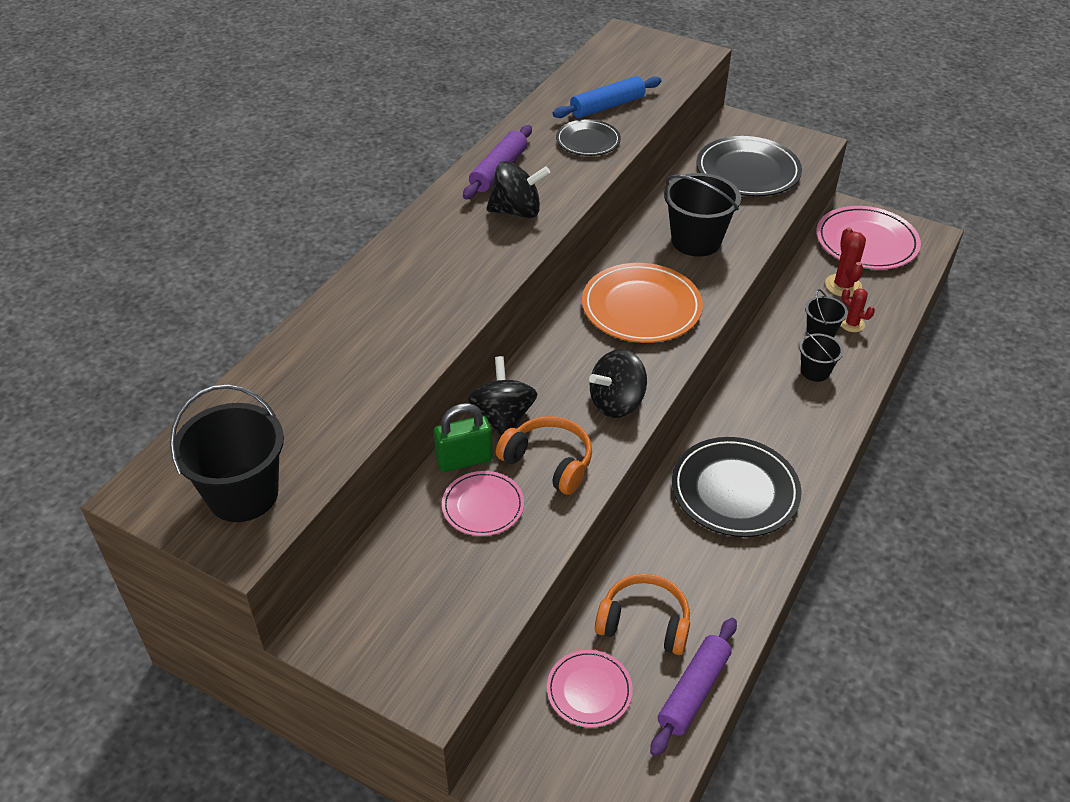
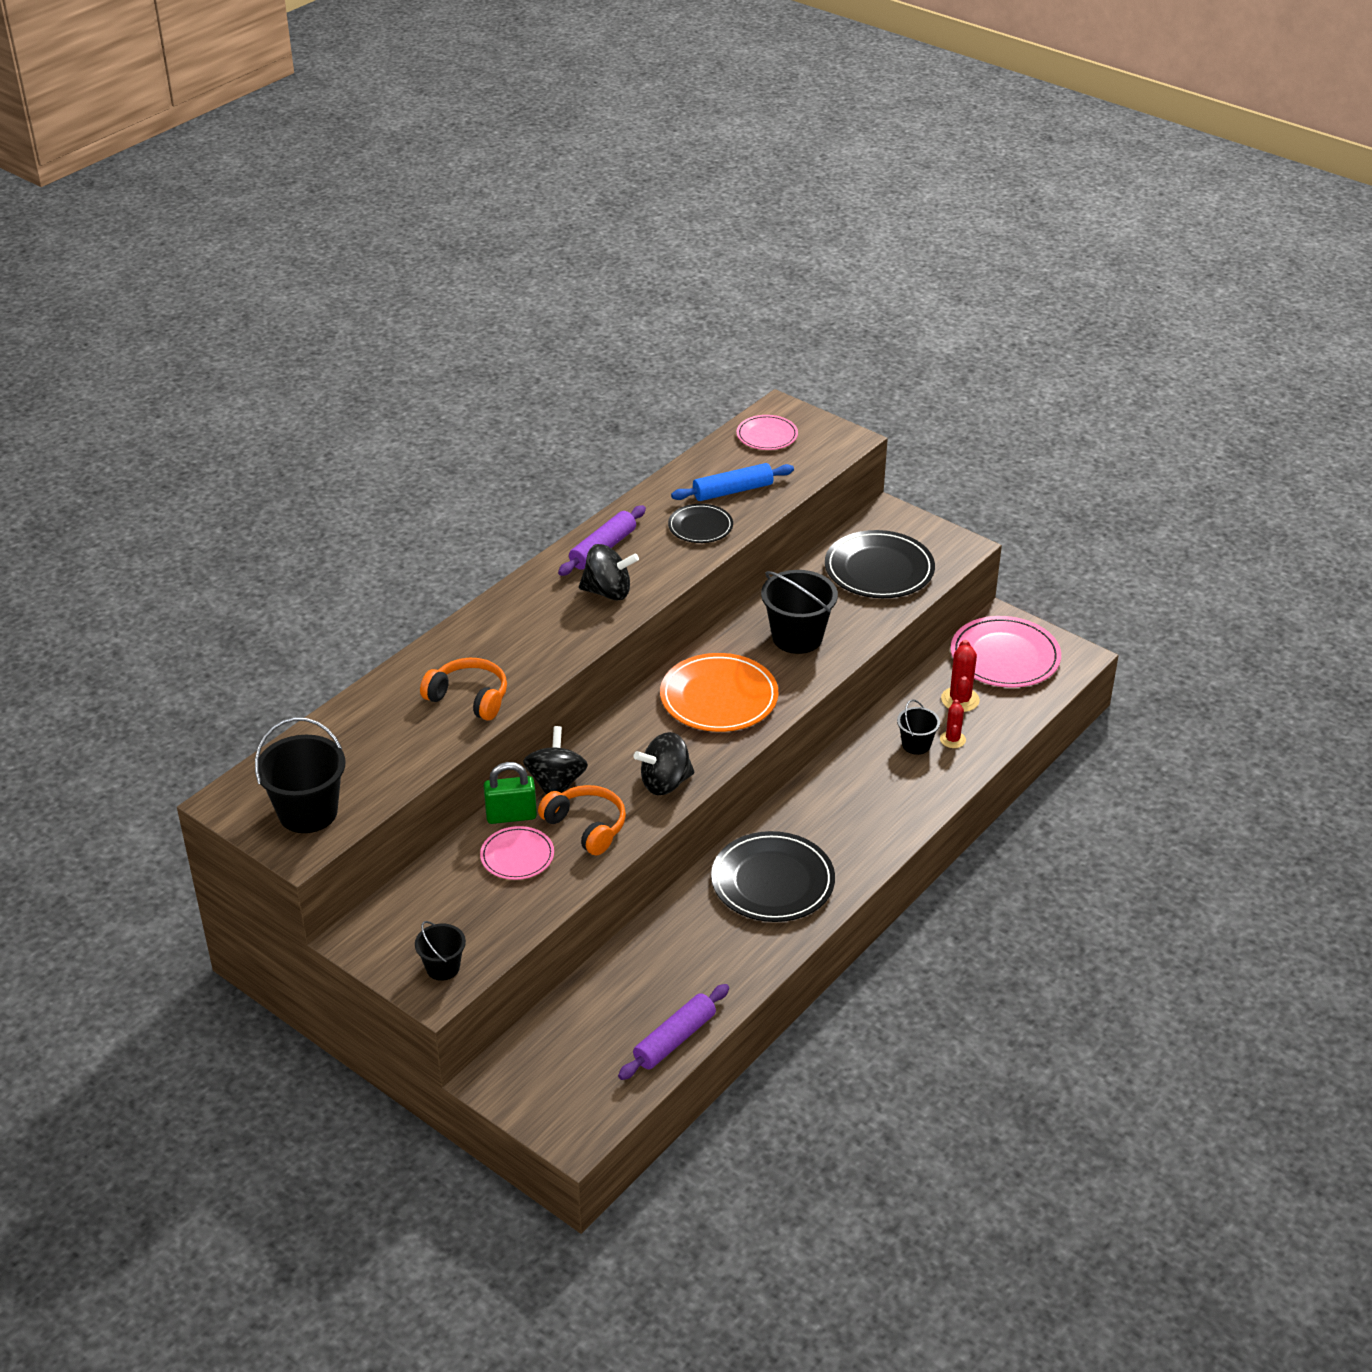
camera: 10 degrees right, 5 degrees down
(589, 690) = (583, 1026): pink plate -> pink plate (767, 435)
(644, 623) = (649, 981): orange headphones -> orange headphones (469, 698)
(815, 371) = (895, 782): black bucket -> black bucket (443, 967)
(852, 324) = (952, 739): red cactus -> red cactus turned 45 degrees clockwise

